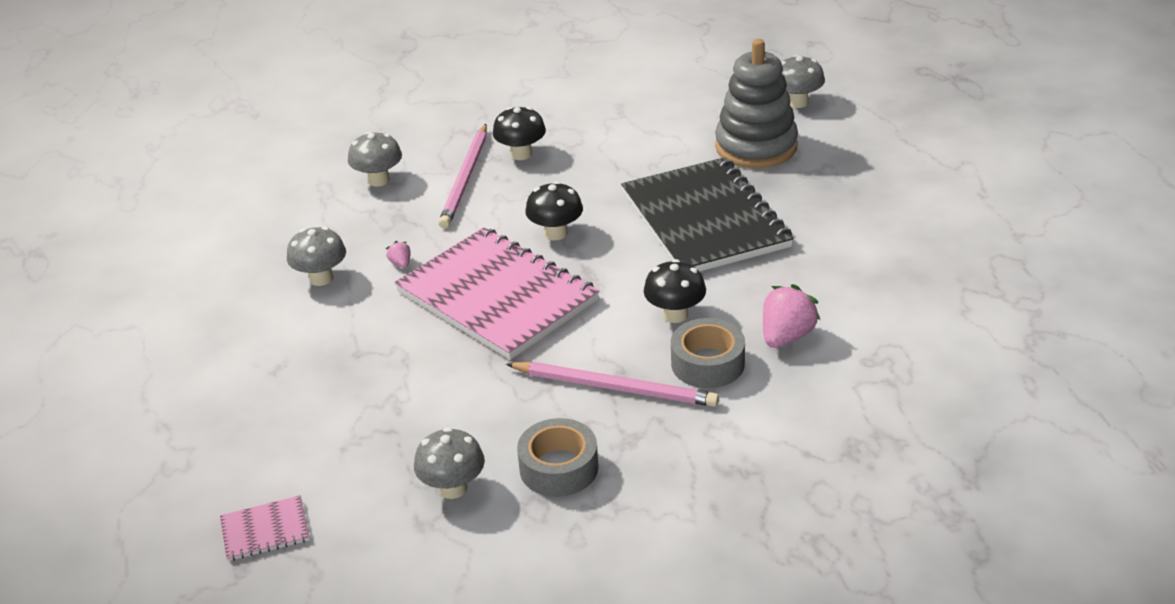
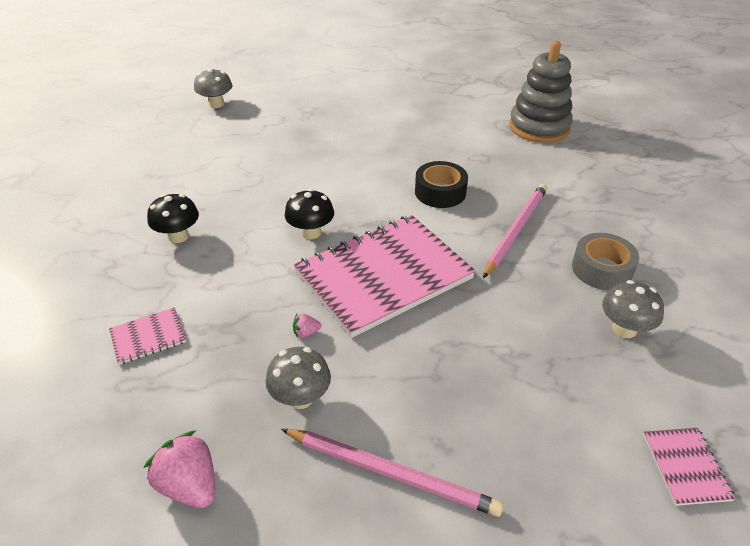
camera: 80 degrees left, 5 degrees up
(378, 180) = (148, 337): grey mushroom -> pink notebook
(465, 179) = (193, 275): pink pencil -> pink pencil (391, 473)
(675, 314) = (440, 192): black mushroom -> black tape
(705, 220) = (334, 162): black notebook -> none
(707, 363) = (498, 188): grey tape -> none
(756, 146) = (258, 128): grey stacking toy -> grey stacking toy (539, 127)
(786, 336) = (478, 154): pink strawberry -> pink strawberry (190, 485)

